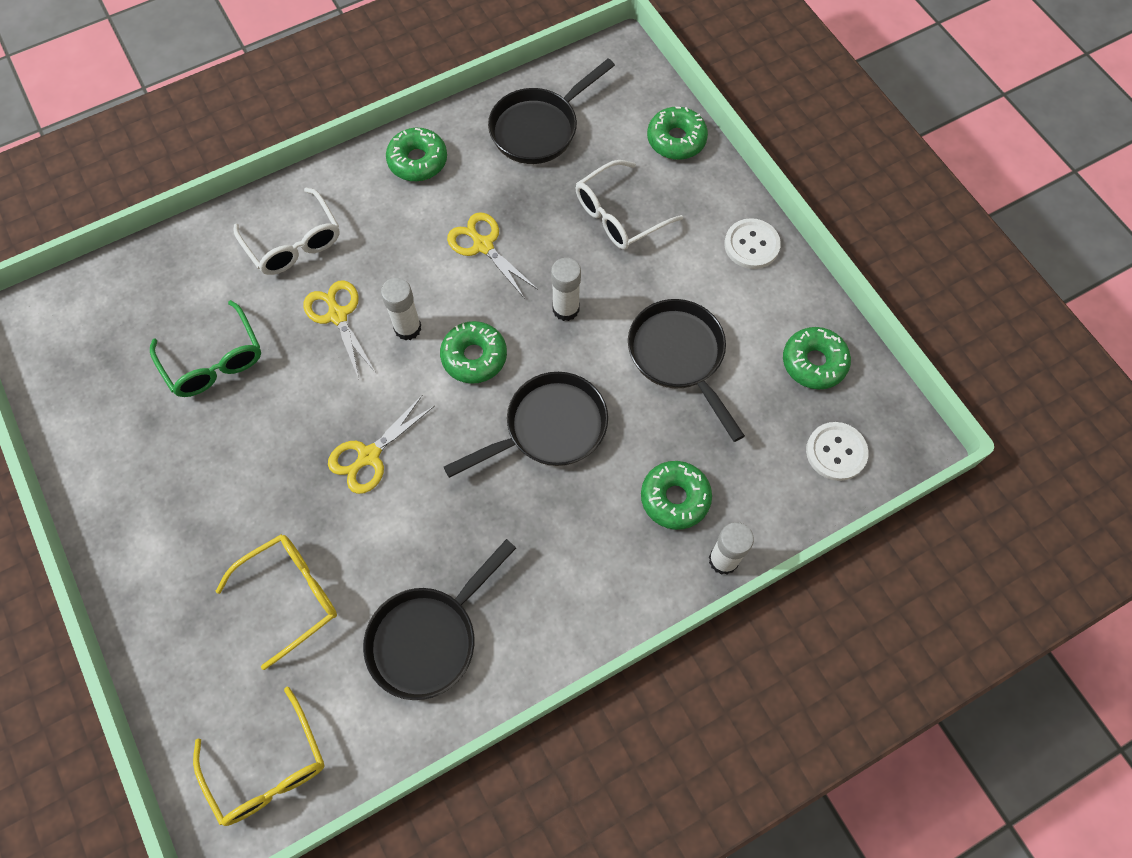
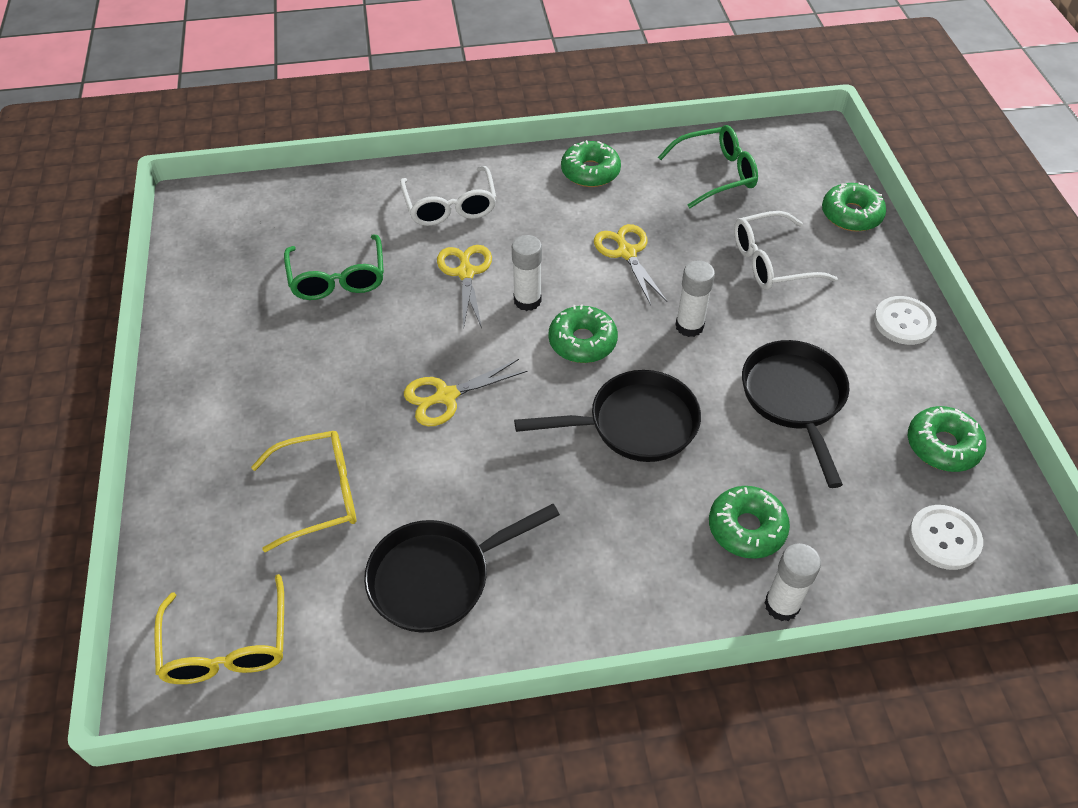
camera: 20 degrees right, 15 degrees down
(539, 128) = (716, 174): black pan -> green glasses

